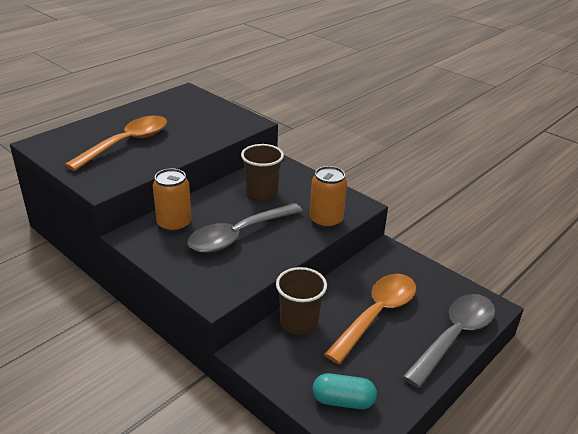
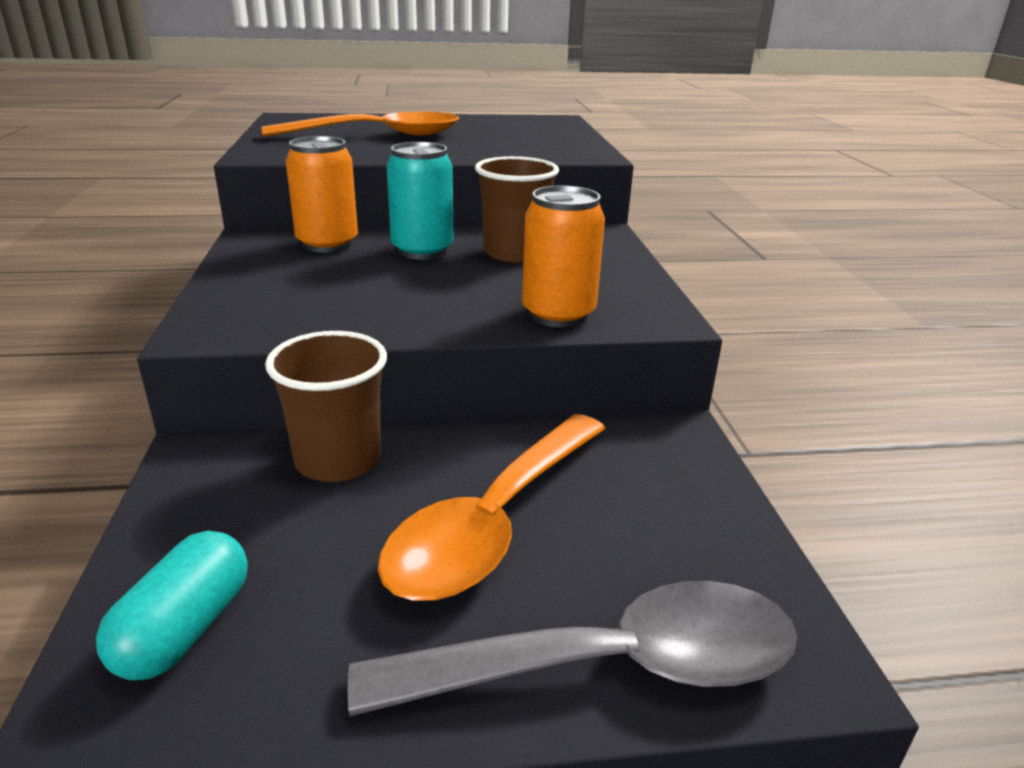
camera: 40 degrees right, 5 degrees down
(223, 209) = (422, 251): none -> turquoise can
(238, 235) = (384, 282): grey spoon -> none
(343, 400) = (185, 629): turquoise capsule -> turquoise capsule turned 60 degrees clockwise
(377, 314) = (494, 522): orange spoon -> orange spoon turned 135 degrees clockwise

